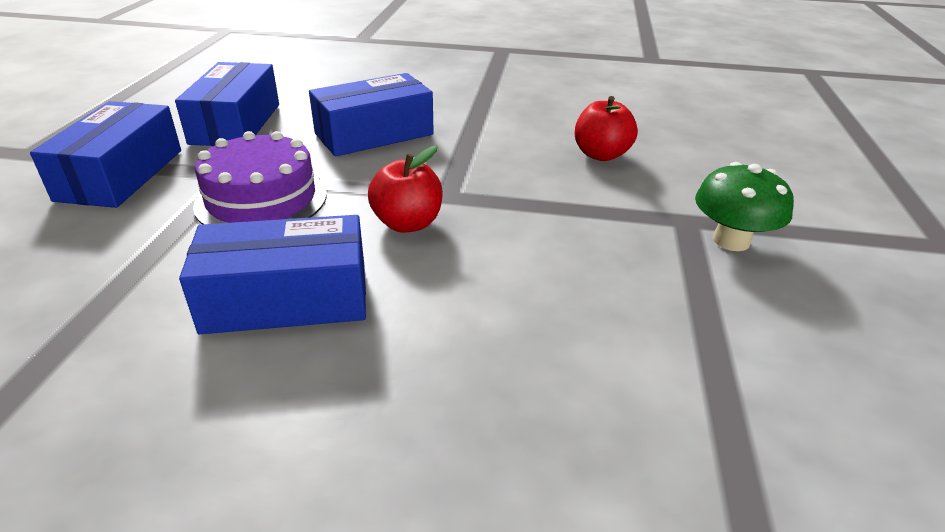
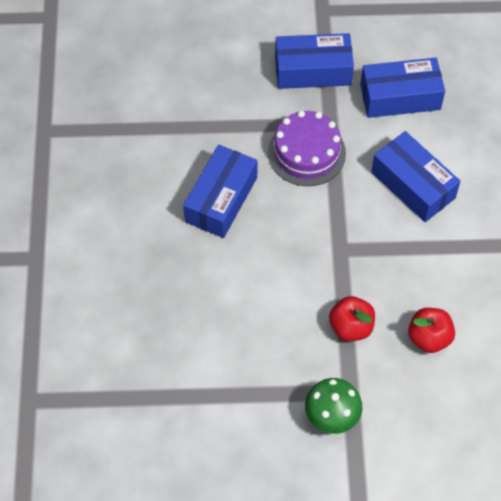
camera: 80 degrees right, 25 degrees up
(286, 298) = (221, 199): blue box -> blue box turned 45 degrees clockwise
(407, 223) = (302, 235): red apple -> red apple (351, 327)

